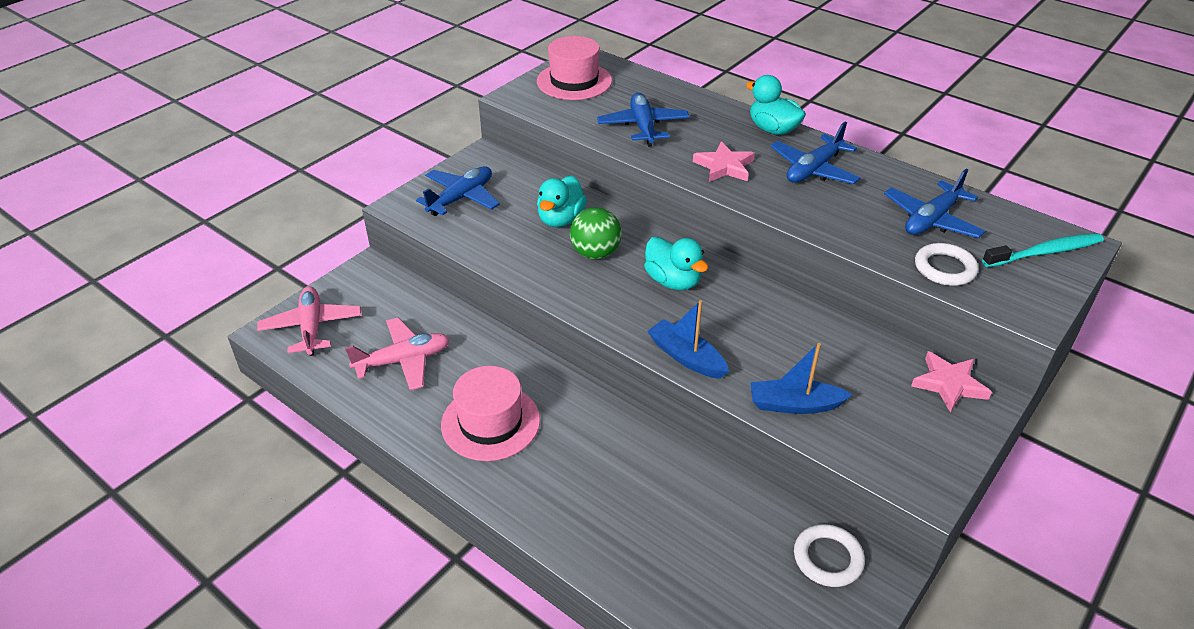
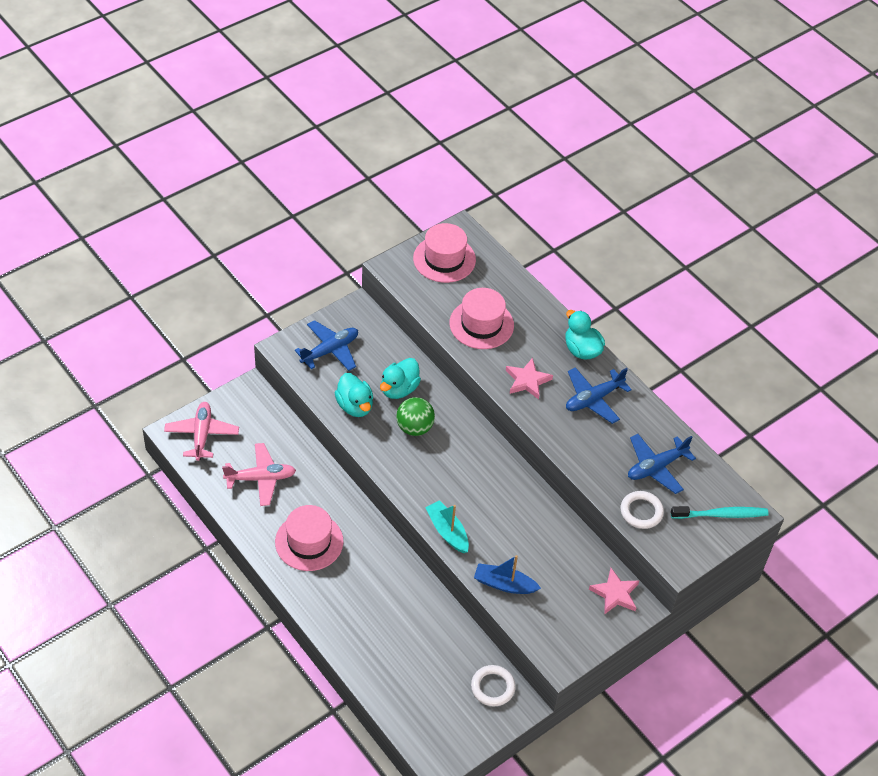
camera: 10 degrees right, 10 degrees up
(643, 126) = (481, 324): blue plane -> pink hat
(673, 281) = (462, 466): turquoise duck -> turquoise duck (355, 406)
(686, 357) = (447, 531): blue boat -> turquoise boat

